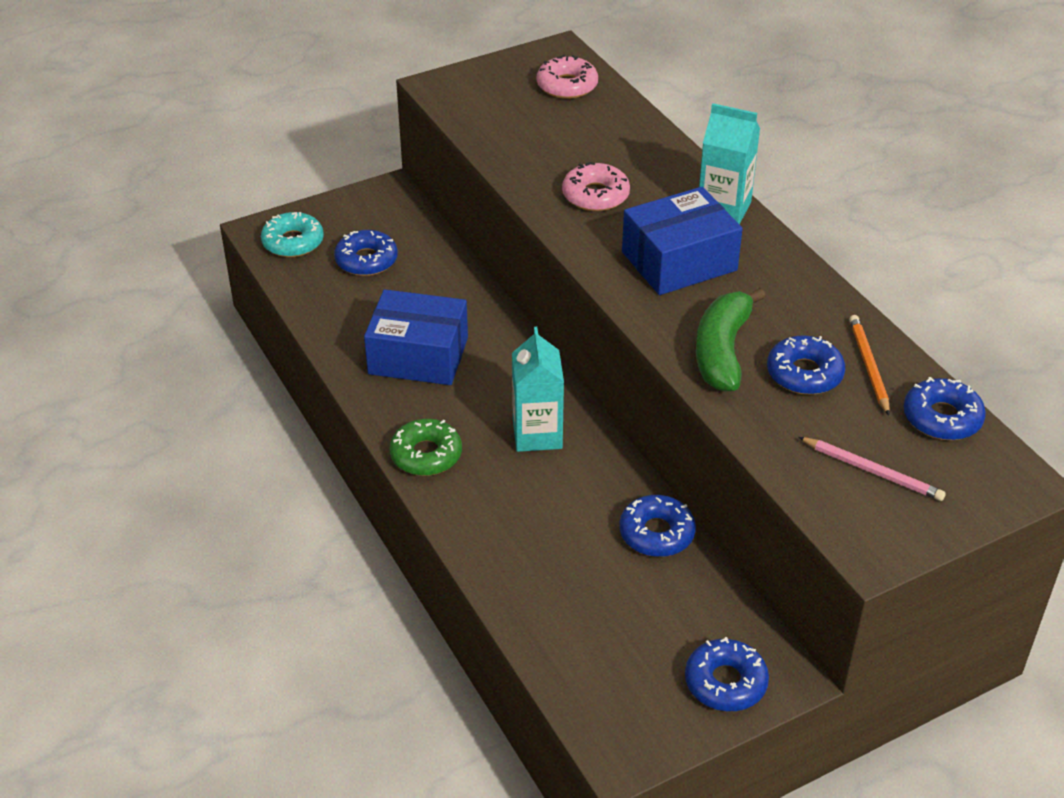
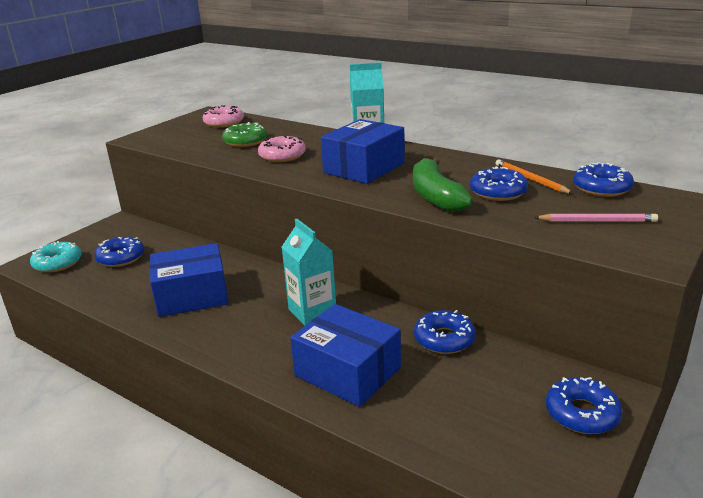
camera: 25 degrees left, 15 degrees down
(426, 455) = (236, 350): green donut -> green donut (245, 141)
(523, 531) = (347, 372): none -> blue box

